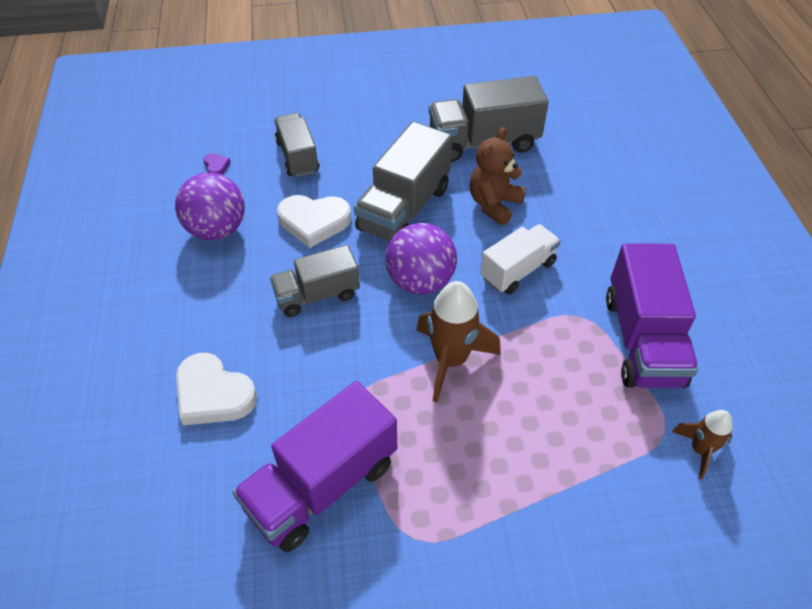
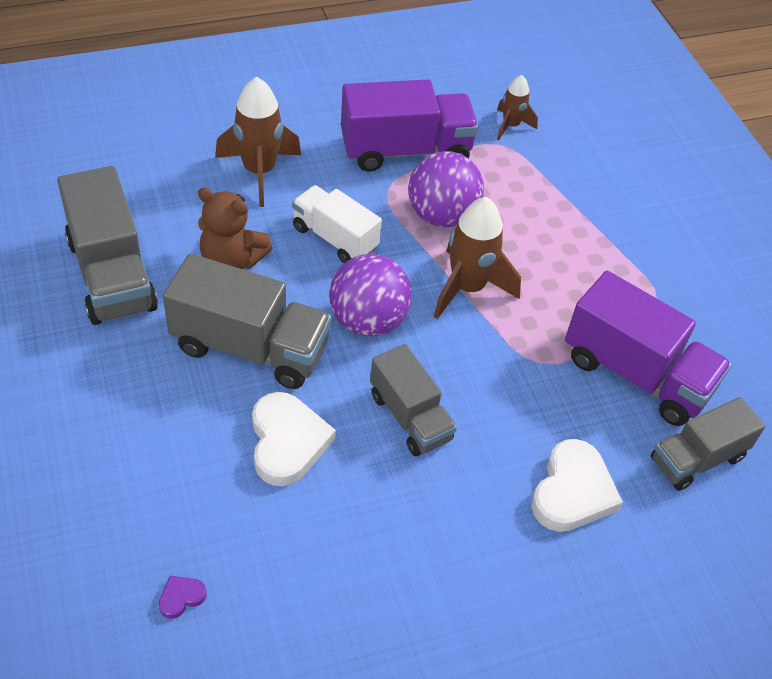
camera: 105 degrees left, 0 degrees up
(217, 230) = (319, 558): purple ball -> purple ball (441, 216)
(297, 157) = (153, 487): grey truck -> grey truck (697, 458)
(600, 228) = (259, 171): none -> brown rocket

